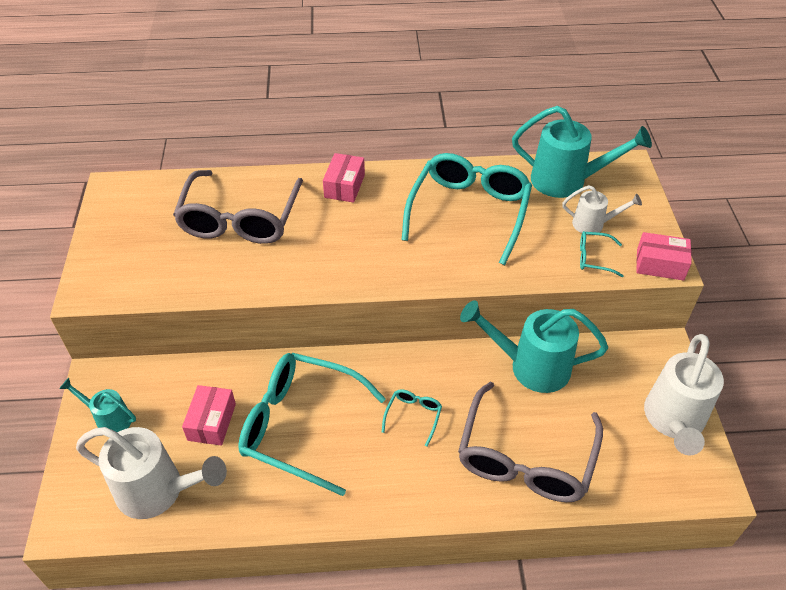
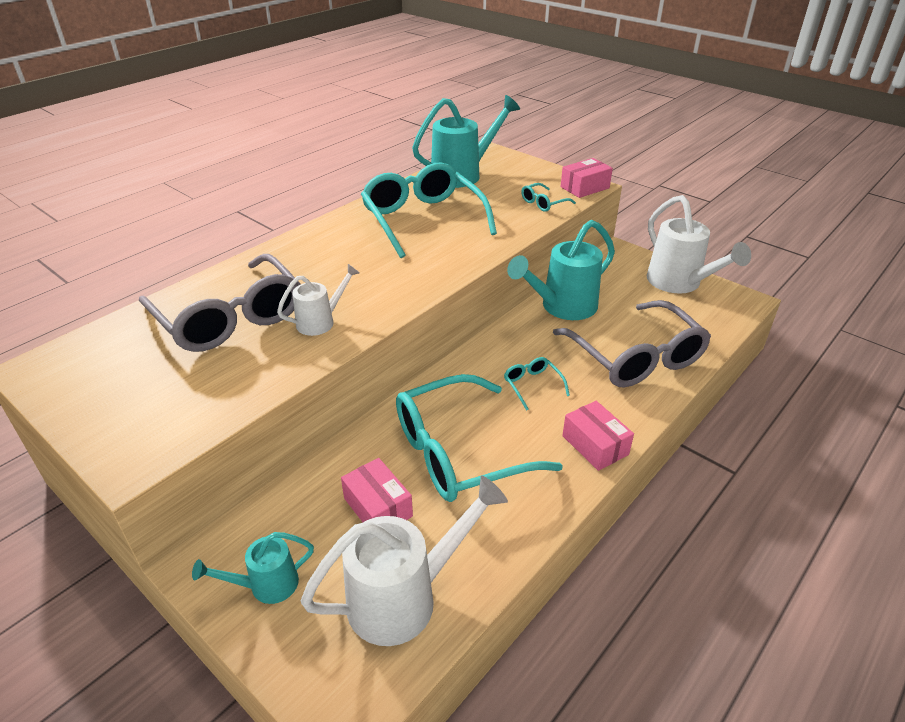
camera: 45 degrees left, 10 degrees down
(344, 186) = (297, 251): pink box -> pink box (595, 445)
(593, 224) = (515, 187): white watering can -> white watering can (320, 322)

